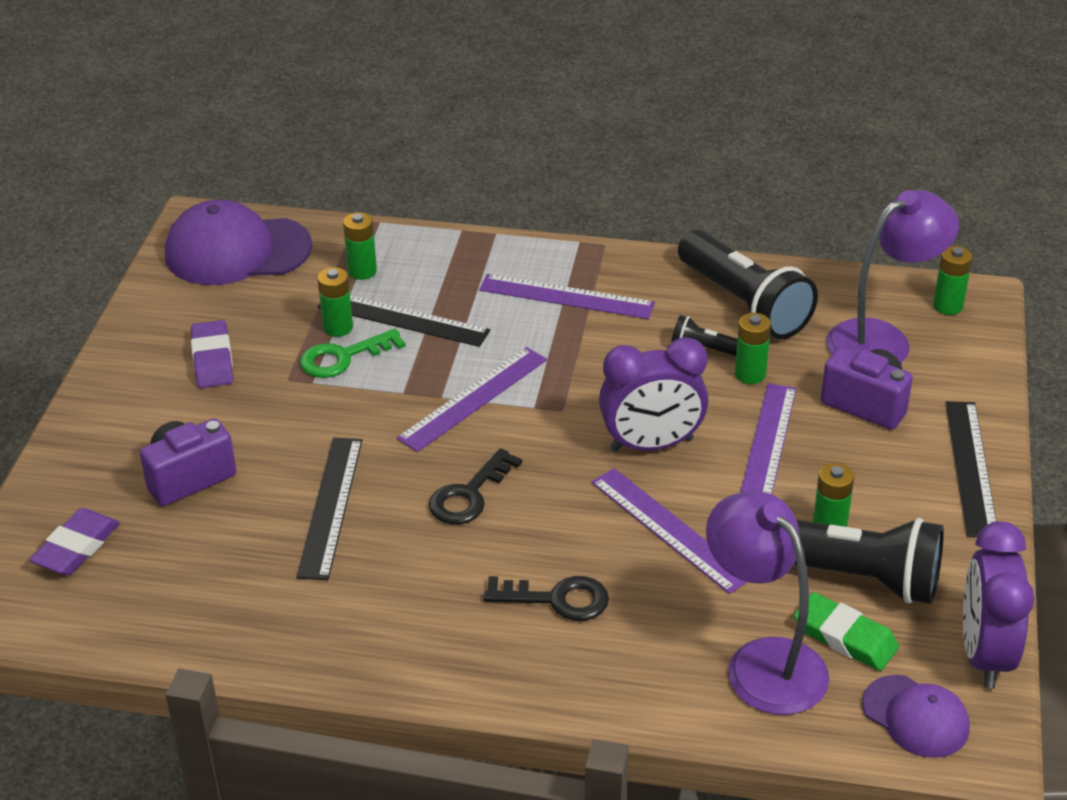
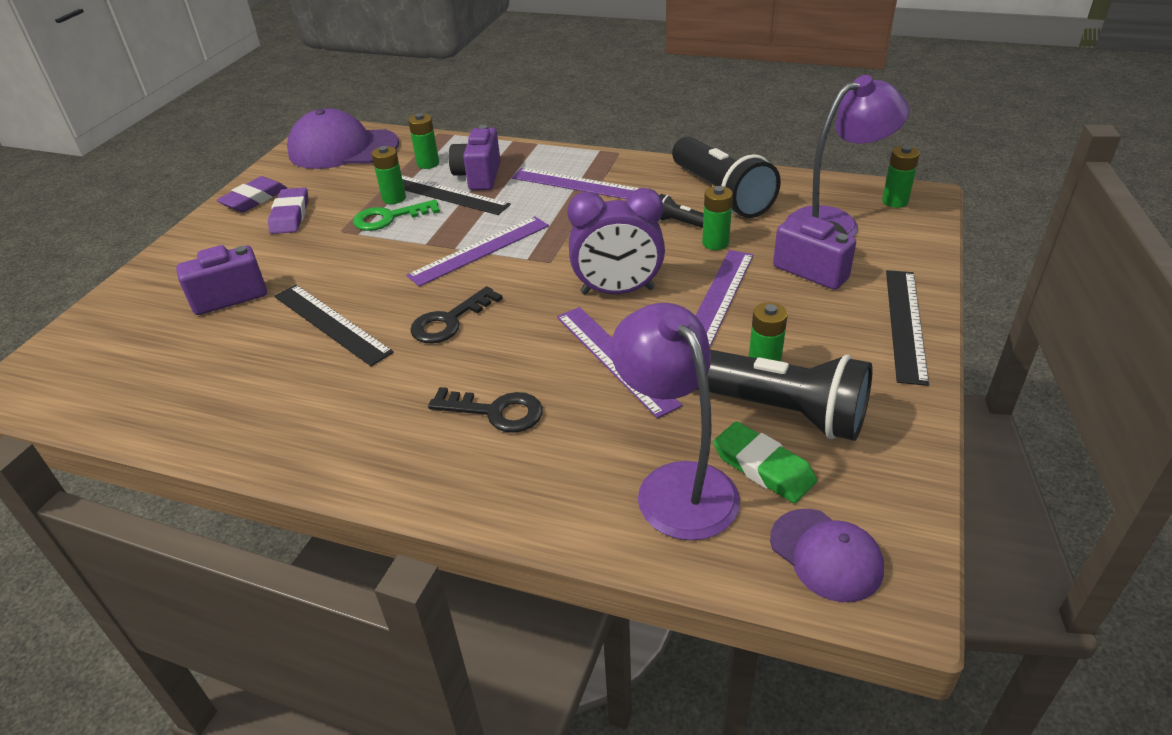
camera: 10 degrees right, 0 degrees up
(76, 547) = (114, 342): purple eraser -> purple eraser (254, 199)
(330, 506) = (331, 323): black ruler -> black ruler turned 60 degrees counterclockwise
(436, 289) = (479, 176): none -> purple camera
(984, 654) = (906, 496): purple clock -> none

